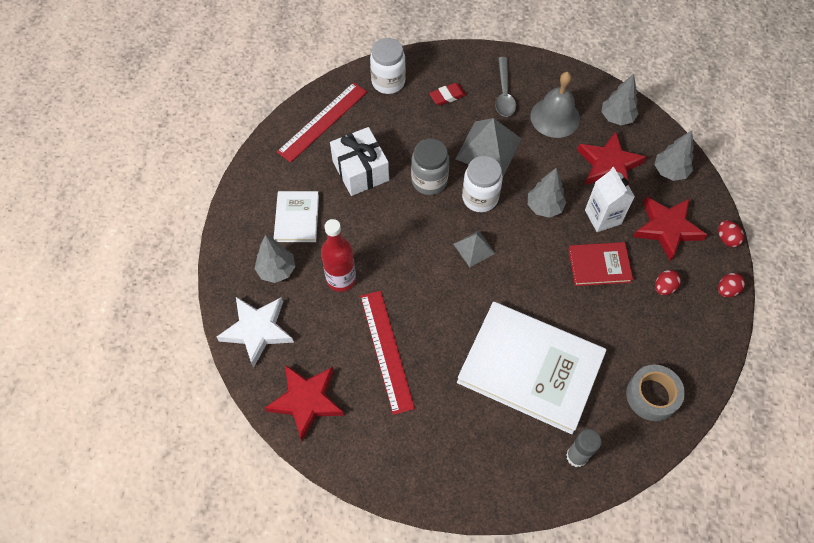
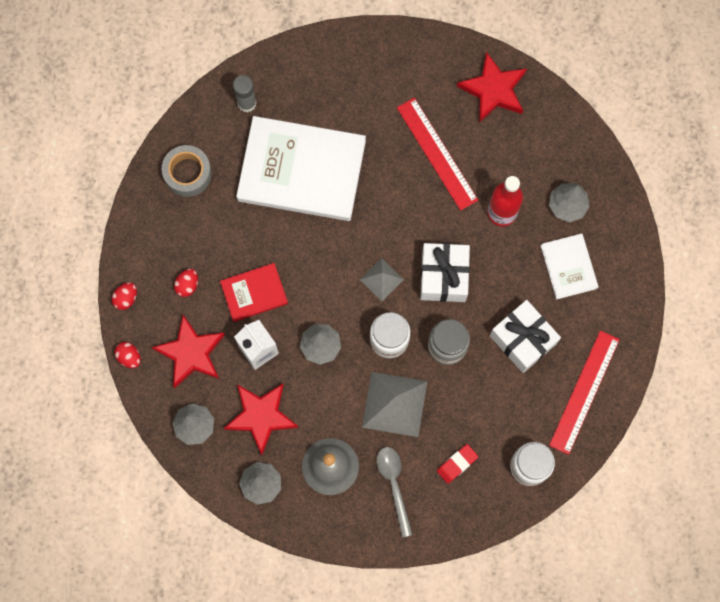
camera: 165 degrees right, 15 degrees up
(257, 330) = (562, 142): white star -> none
(415, 237) = (443, 276): none -> white gift

